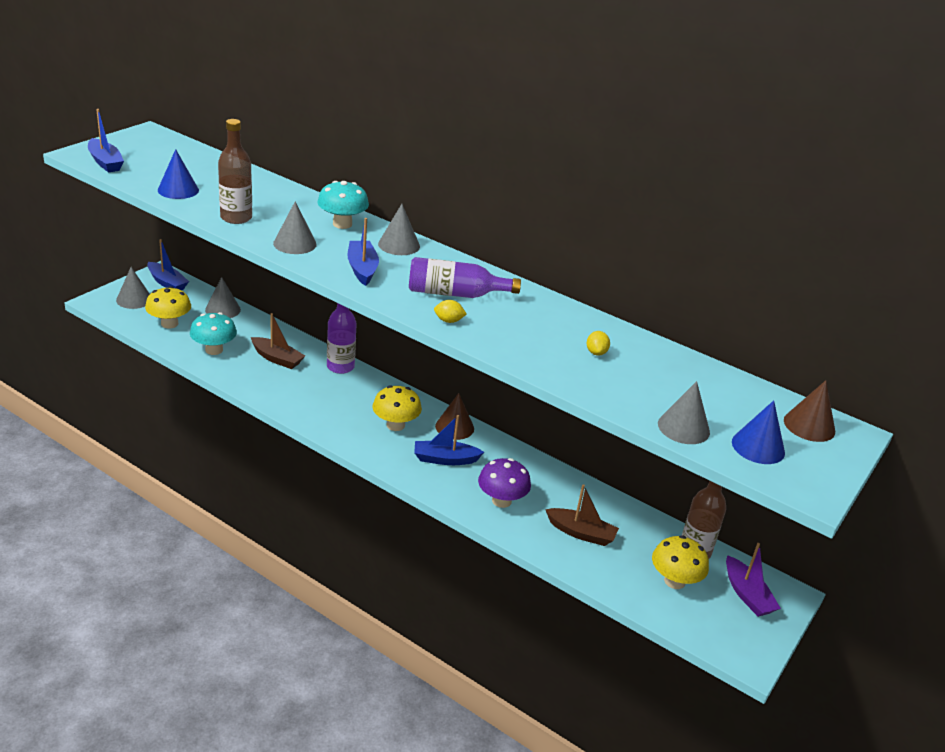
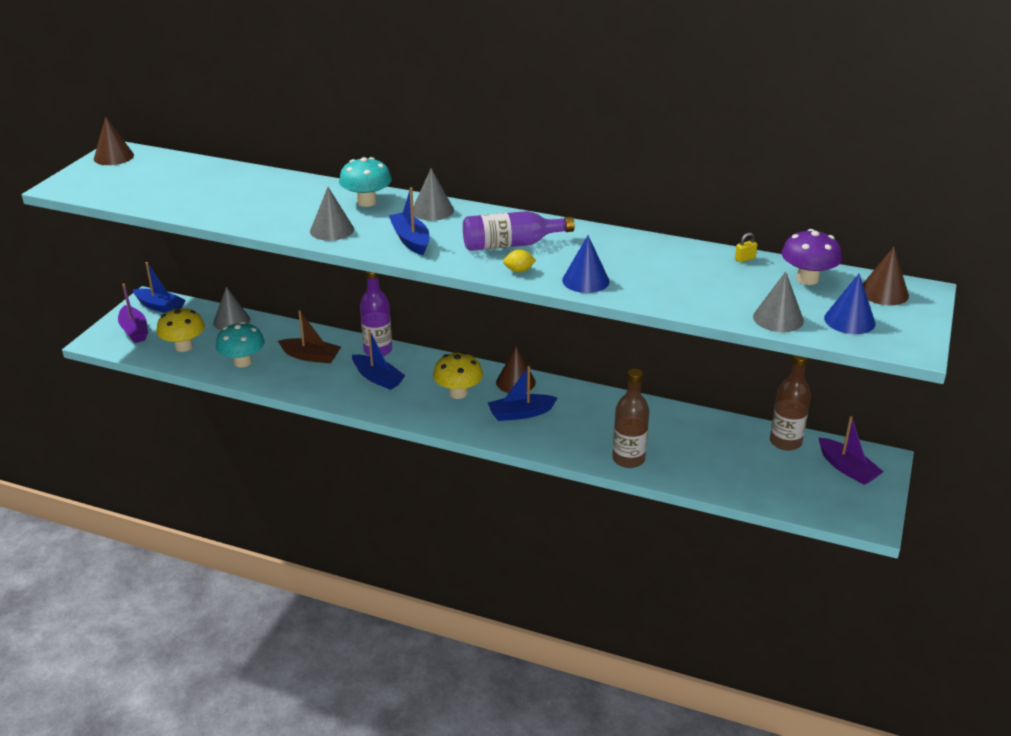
camera: 10 degrees left, 0 degrees up
(105, 162) = (92, 190): blue boat -> blue boat (377, 378)
(134, 299) = (134, 331): grey cone -> purple boat
(142, 137) = (113, 157): none -> brown cone
(178, 190) = (184, 202): blue cone -> blue cone (585, 280)
(236, 218) = (259, 217): brown bottle -> brown bottle (628, 459)
(501, 501) = (591, 439): purple mushroom -> purple mushroom (807, 279)
(581, 533) = (677, 450): brown boat -> none
(596, 352) = (668, 270): yellow lemon -> none
(674, 581) = (779, 472): yellow mushroom -> none
(680, 358) = (745, 259): none -> yellow padlock

